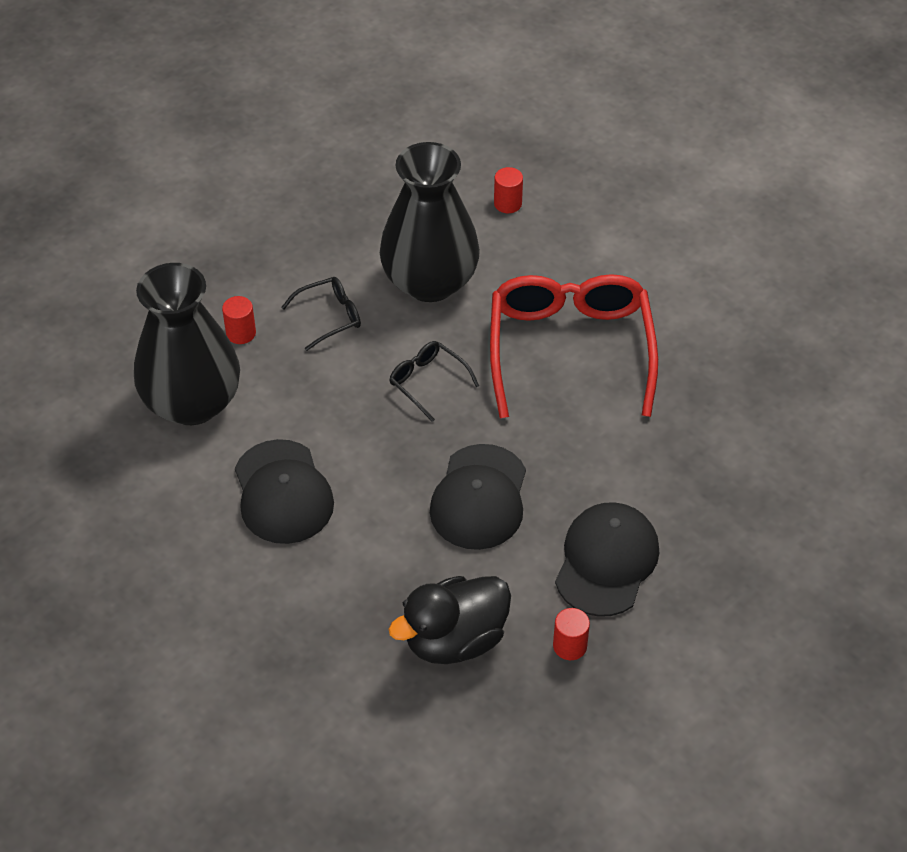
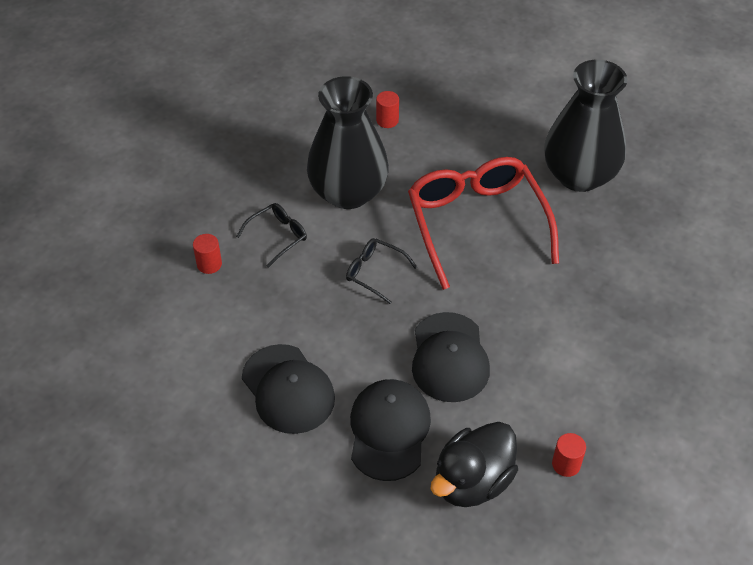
camera: 15 degrees left, 0 degrees up
(192, 402) = (187, 330): black vase -> black vase (579, 175)
(606, 561) = (568, 387): black cap -> black cap (389, 431)

